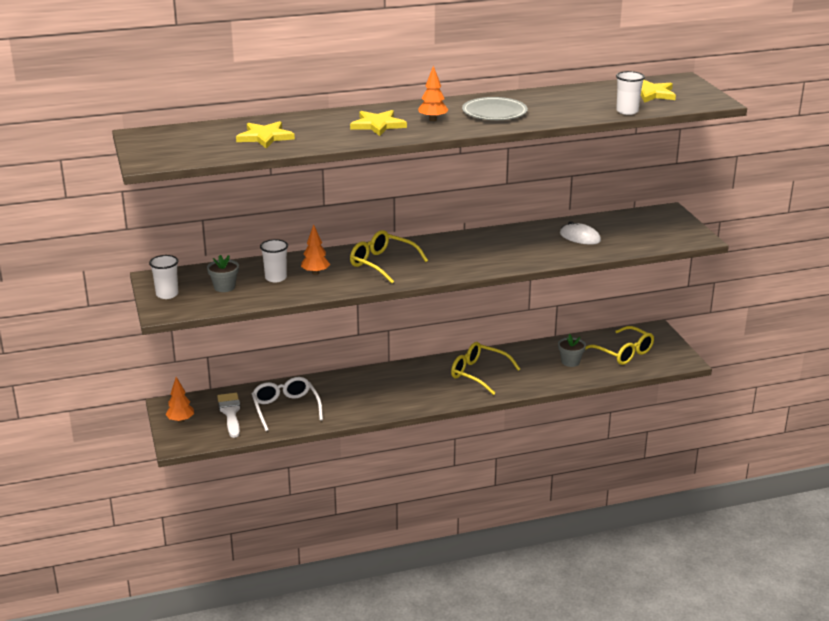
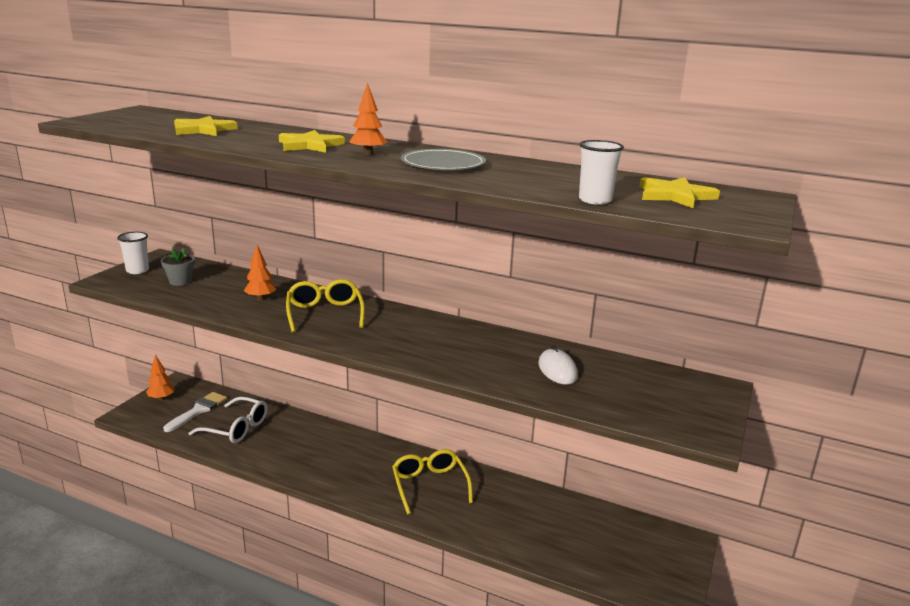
camera: 40 degrees right, 5 degrees down
(276, 278) = (226, 290): white cup -> none
(285, 408) = (236, 428): white glasses -> white glasses turned 90 degrees clockwise
(570, 362) = (537, 524): grey flower pot -> none
(623, 353) = (610, 547): yellow glasses -> none

